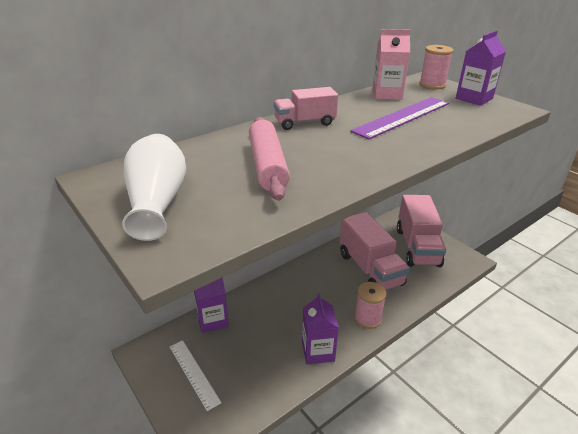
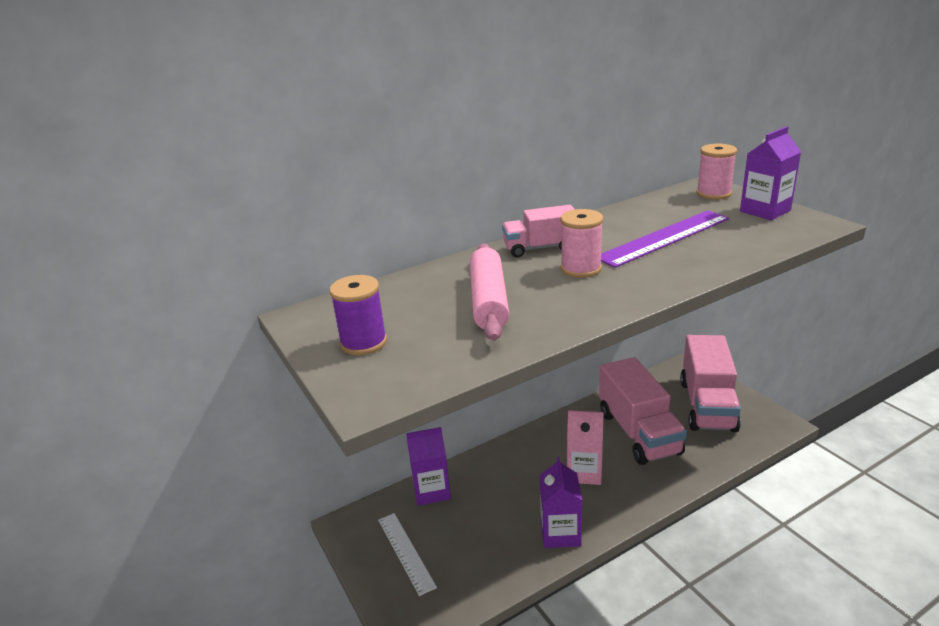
camera: 10 degrees right, 5 degrees down
(157, 202) = (363, 342): white vase -> purple spool
(367, 318) = (629, 495): pink spool -> pink spool (581, 269)
(387, 94) = (650, 208): pink carton -> pink carton (584, 472)

